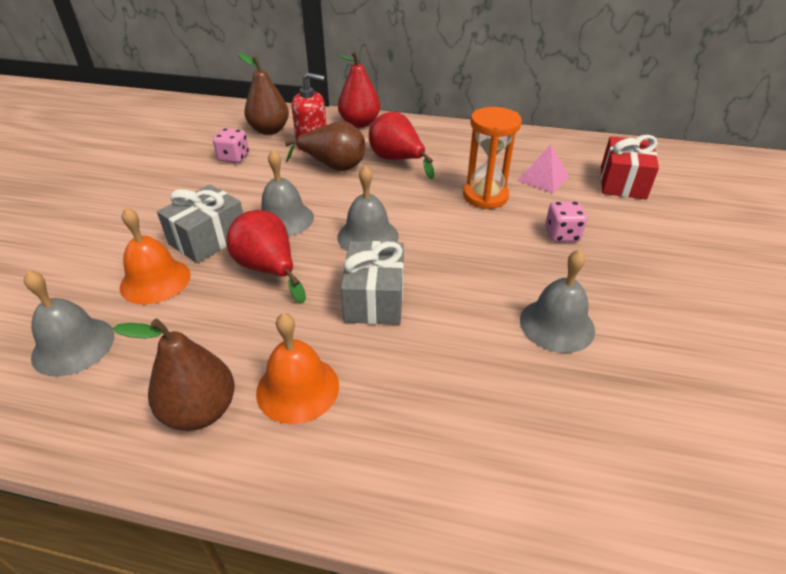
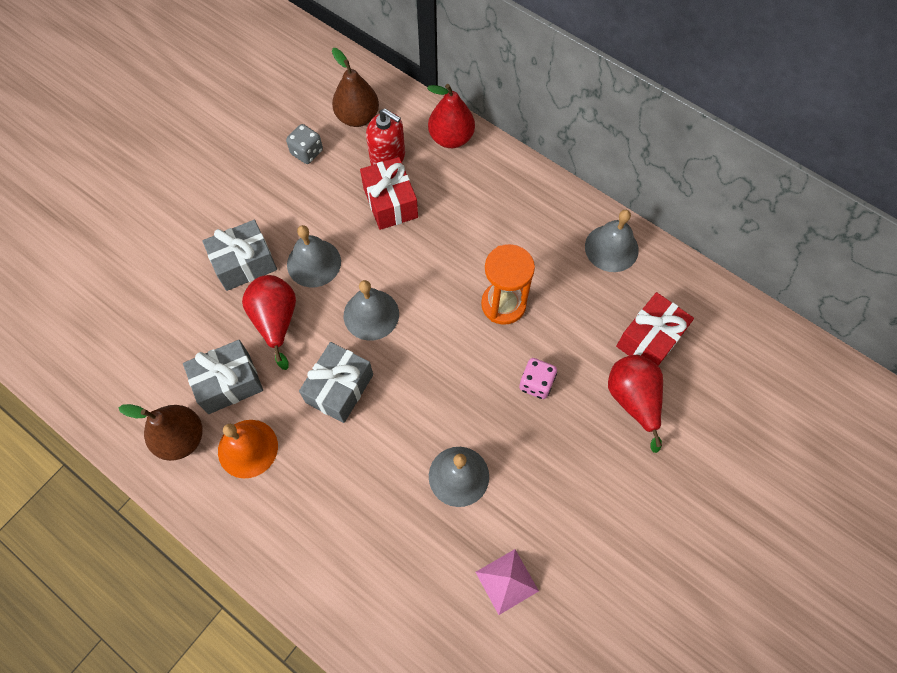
camera: 25 degrees right, 25 degrees up
(73, 346) = (120, 343): grey bell -> grey bell (611, 248)
(155, 280) = (190, 298): orange bell -> none
(234, 158) = (307, 152): pink dice -> grey dice
(239, 336) = (229, 383): none -> grey gift
(334, 166) = (390, 203): brown pear -> red gift
(397, 160) = (454, 216): red pear -> red pear (633, 400)
(543, 178) = (576, 301): pink pyramid -> pink pyramid (507, 581)

